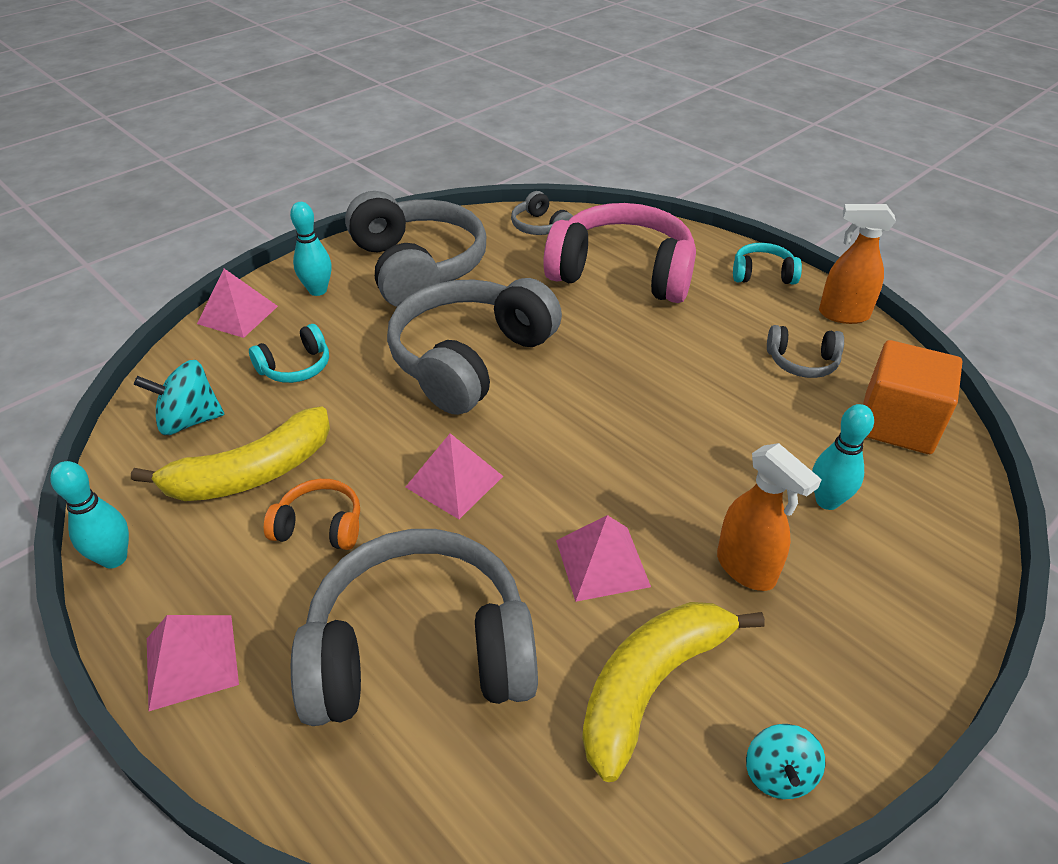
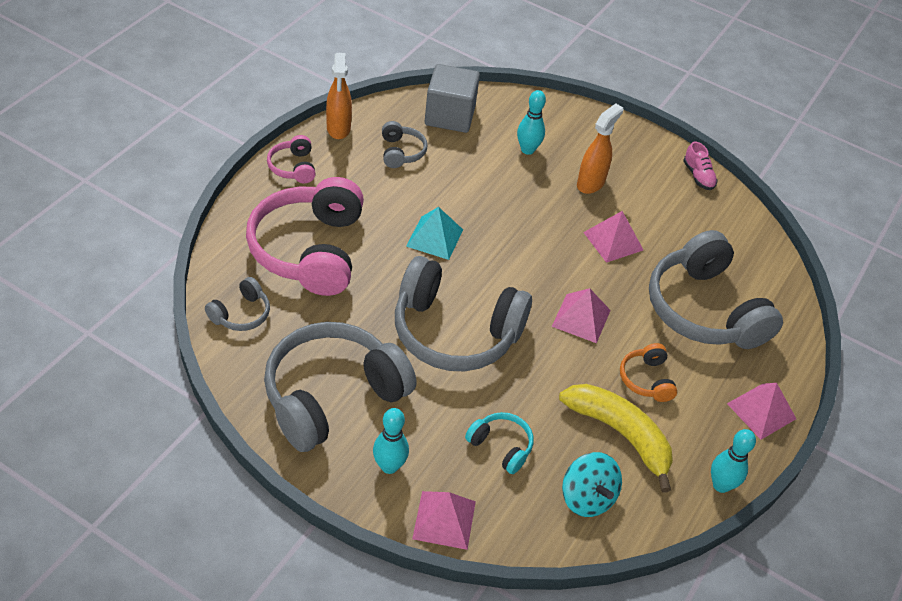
camera: 110 degrees left, 5 degrees up
(632, 368) = (435, 237): none -> turquoise pyramid
(651, 685) = (677, 218): yellow banana -> none
(762, 274) = (293, 167): turquoise headphones -> pink headphones
(778, 774) = (698, 176): turquoise spinning top -> pink shoe
(897, 423) = (450, 116): orange cube -> grey cube

